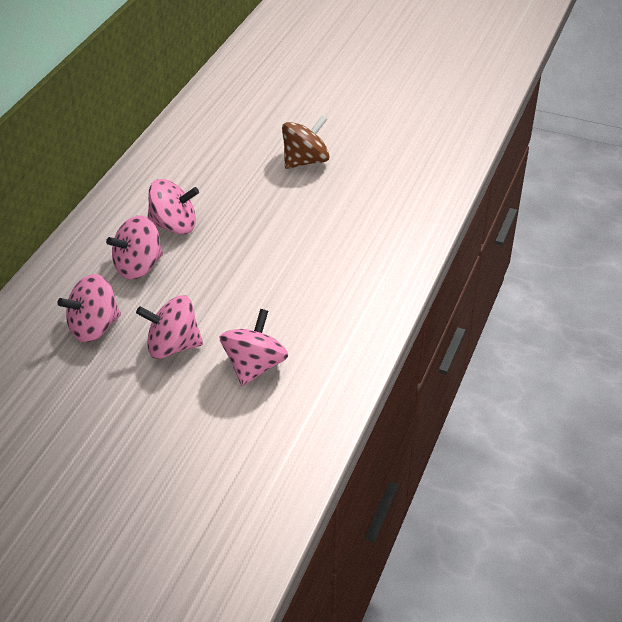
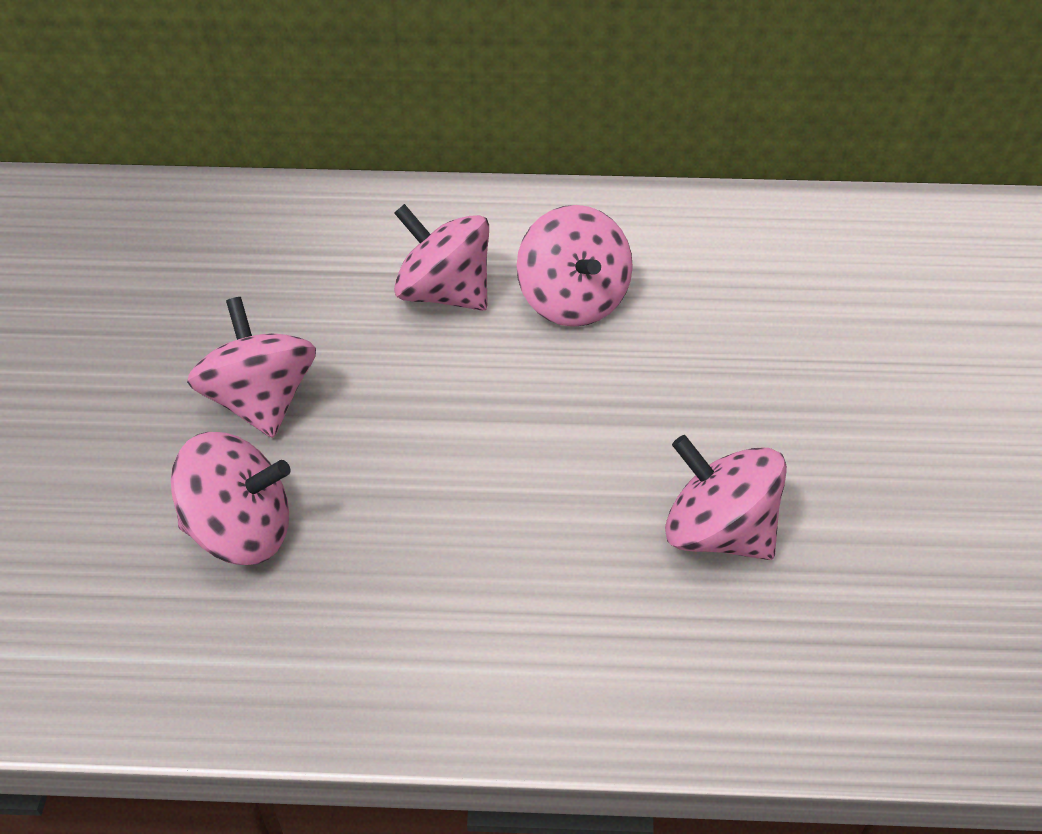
camera: 70 degrees right, 5 degrees up
(94, 327) = (276, 293): pink spinning top -> pink spinning top (718, 532)
(305, 161) = (886, 424): brown spinning top -> none

